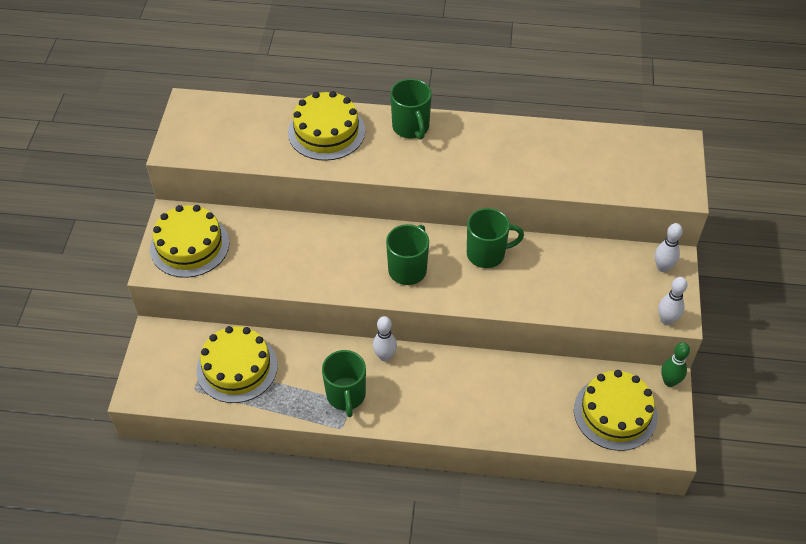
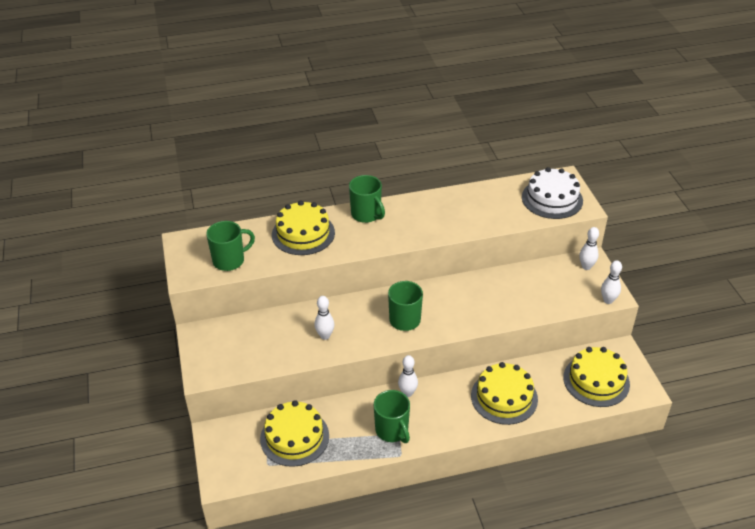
camera: 20 degrees left, 10 degrees down
(189, 245) = (222, 351): yellow cake -> yellow cake (504, 397)
(308, 262) = (325, 336): none -> white bowling pin
(487, 254) = (458, 292): green mug -> green mug (229, 261)
(649, 169) = (552, 199): none -> white cake
(669, 381) = (622, 348): green bowling pin -> none

